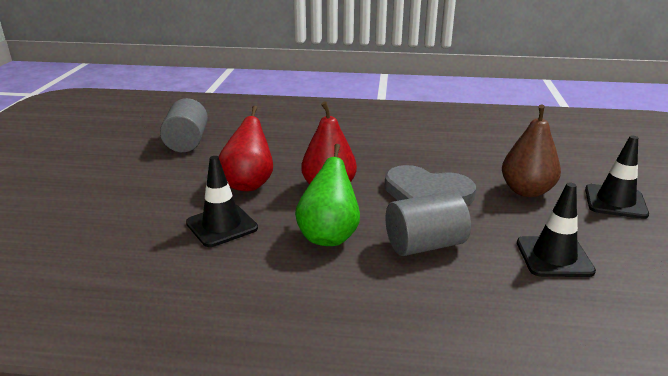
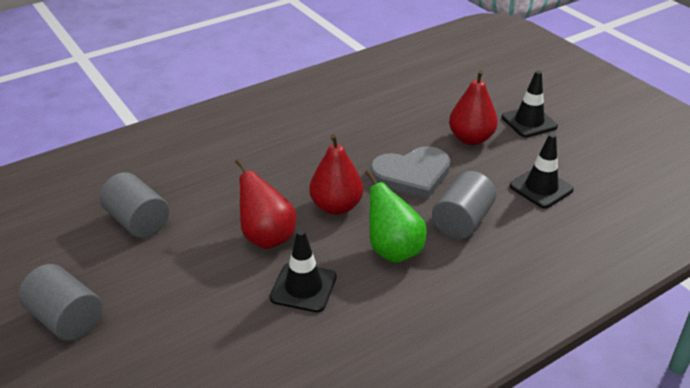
camera: 40 degrees left, 10 degrees up
(67, 172) = (66, 319): none -> grey cylinder
(526, 191) = (470, 139): brown pear -> red pear

